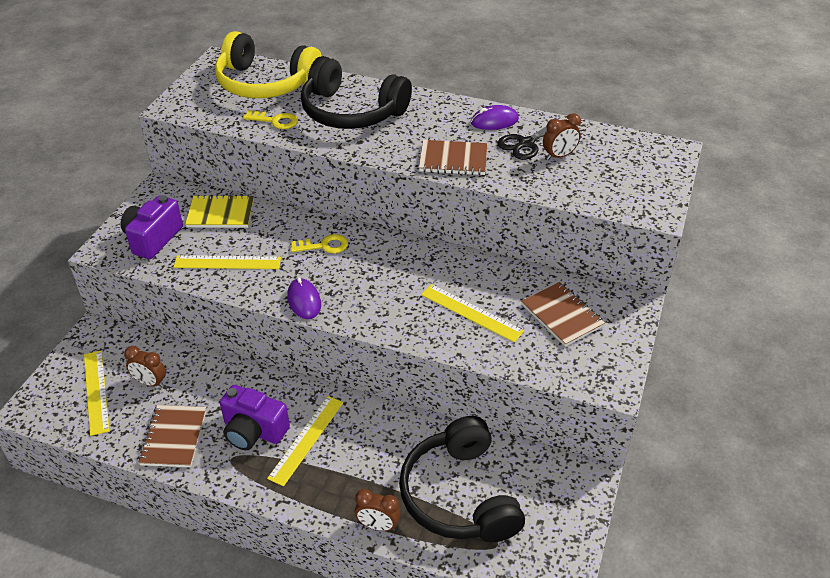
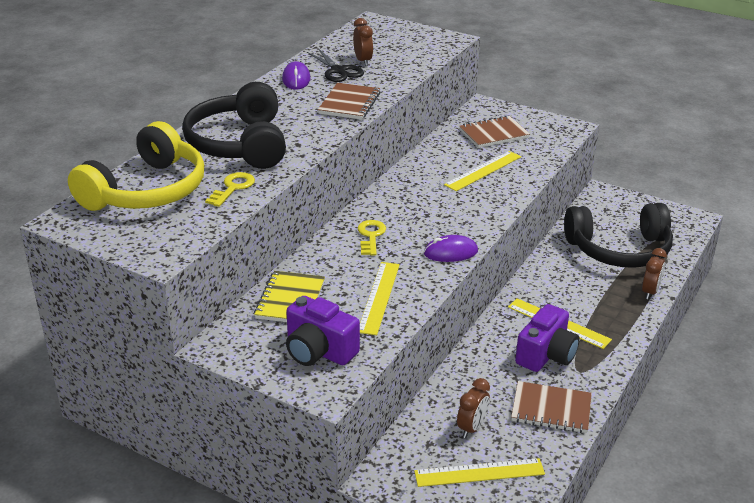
camera: 80 degrees left, 10 degrees down
(351, 112) = (240, 144): black headphones -> black headphones turned 135 degrees clockwise

